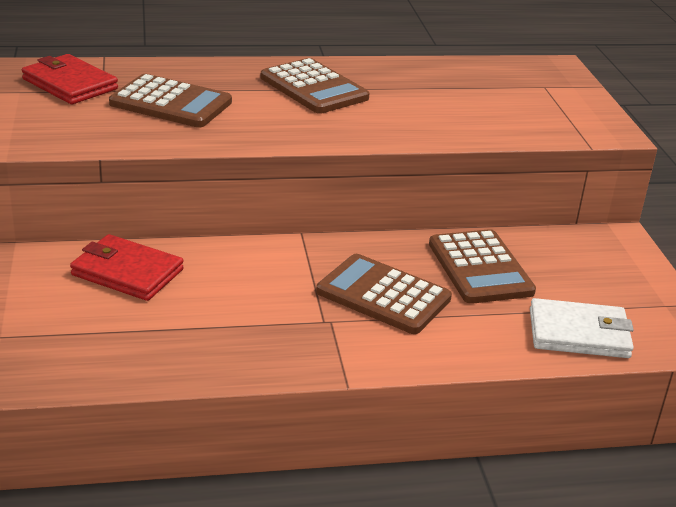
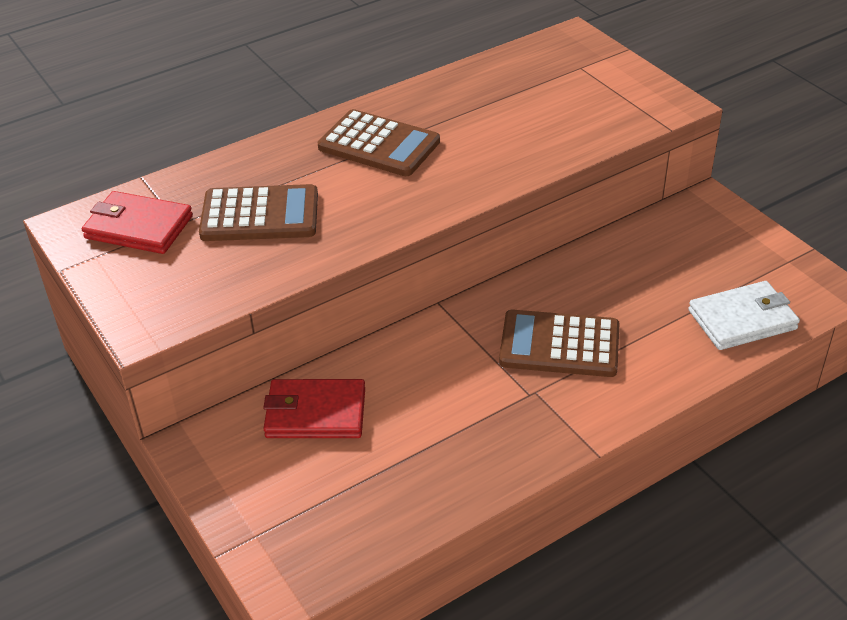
camera: 20 degrees left, 10 degrees up
(480, 268) = (618, 281): brown calculator -> none

